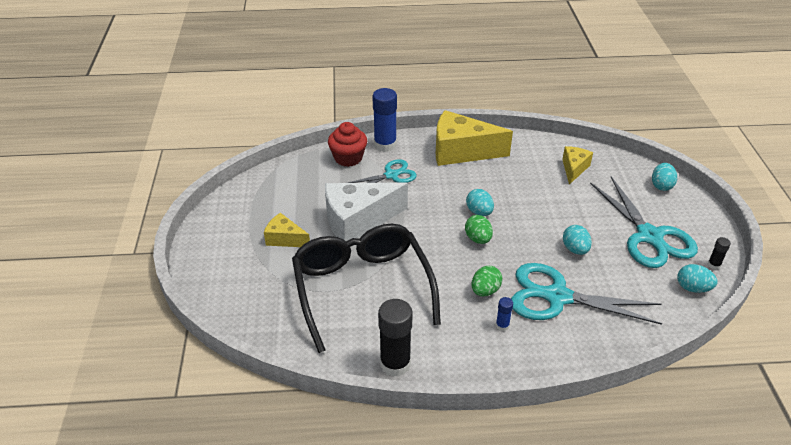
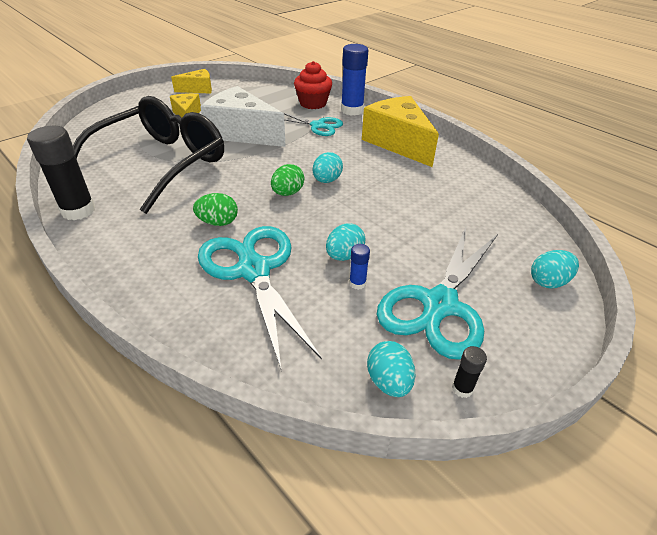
camera: 50 degrees right, 0 degrees up
(502, 325) = (176, 250): blue glue stick -> blue glue stick (357, 283)
(574, 169) = (474, 209): yellow cheese -> yellow cheese (198, 89)

